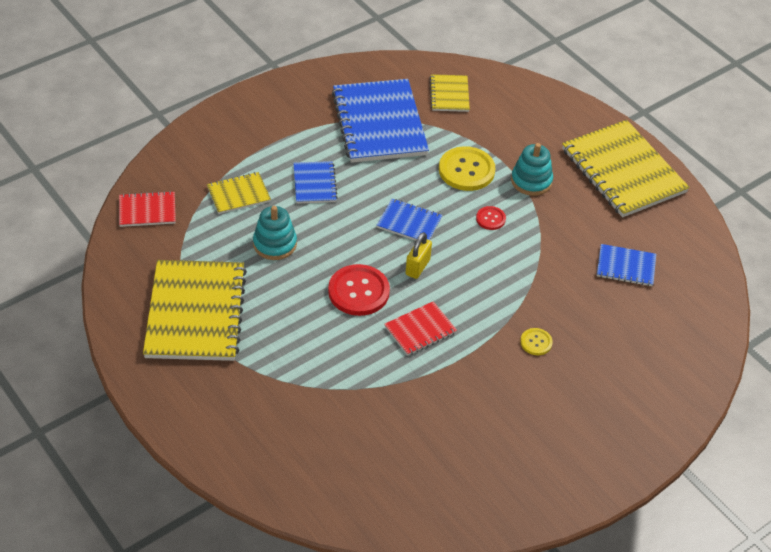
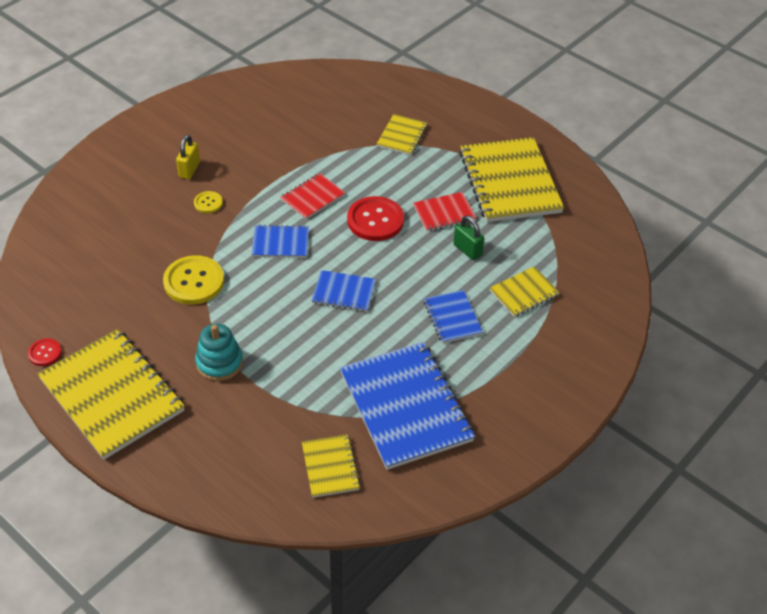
camera: 170 degrees right, 0 degrees up
(147, 210) = (602, 261): red notebook -> red notebook (444, 213)
(275, 244) = (467, 250): turquoise stacking toy -> green padlock
(296, 396) = (402, 136): none -> yellow notebook
(417, 267) = (326, 250): yellow padlock -> yellow padlock (189, 170)
(466, 170) = (293, 363): yellow button -> yellow button (194, 281)
(490, 219) = (260, 311): red button -> red button (45, 353)
(626, 266) = (119, 284): blue notebook -> blue notebook (280, 243)

